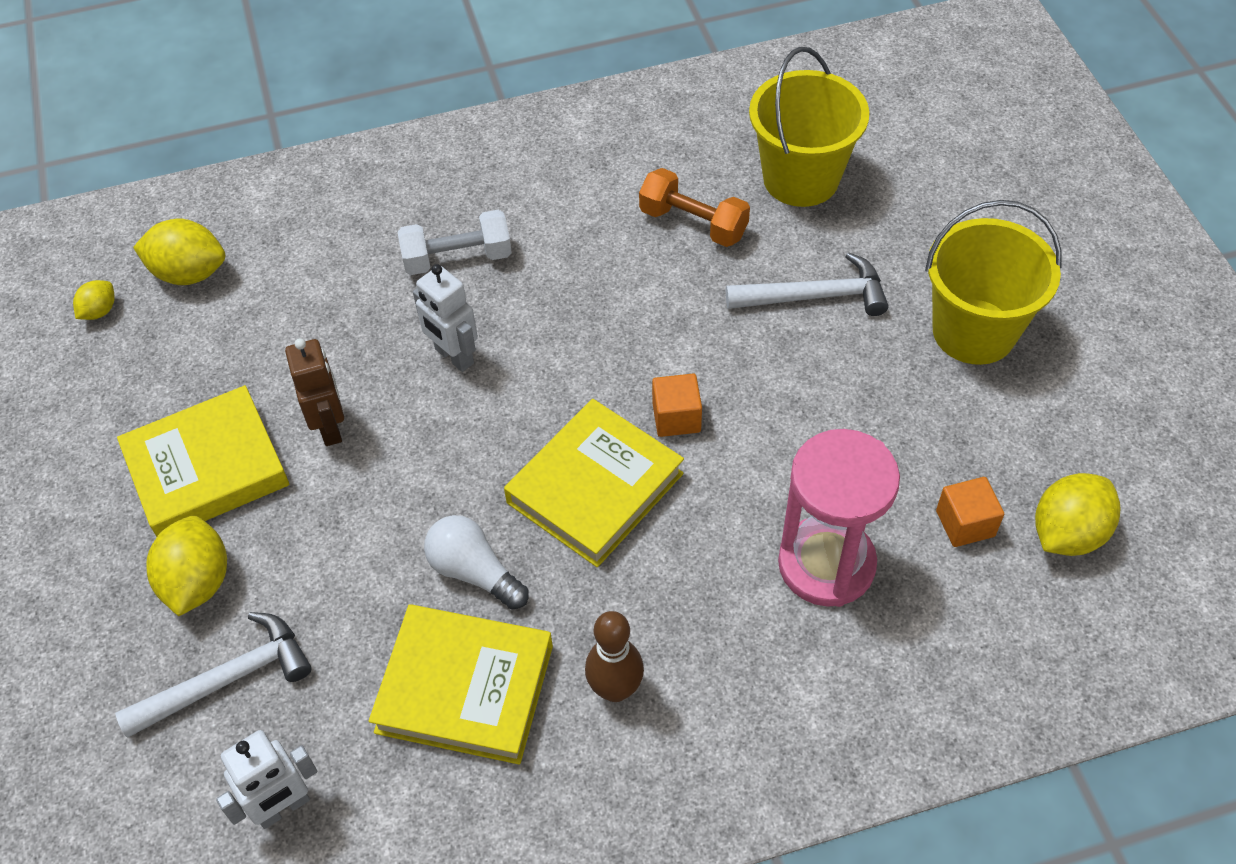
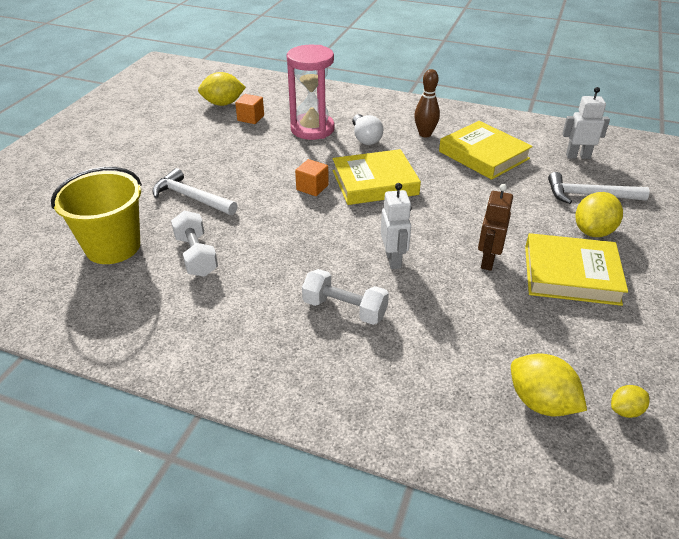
camera: 145 degrees left, 15 degrees down
(474, 572) = (453, 181): white light bulb -> white light bulb (365, 138)
(693, 223) = (196, 256): orange dumbbell -> white dumbbell
(974, 331) = (153, 157): yellow bucket -> none

